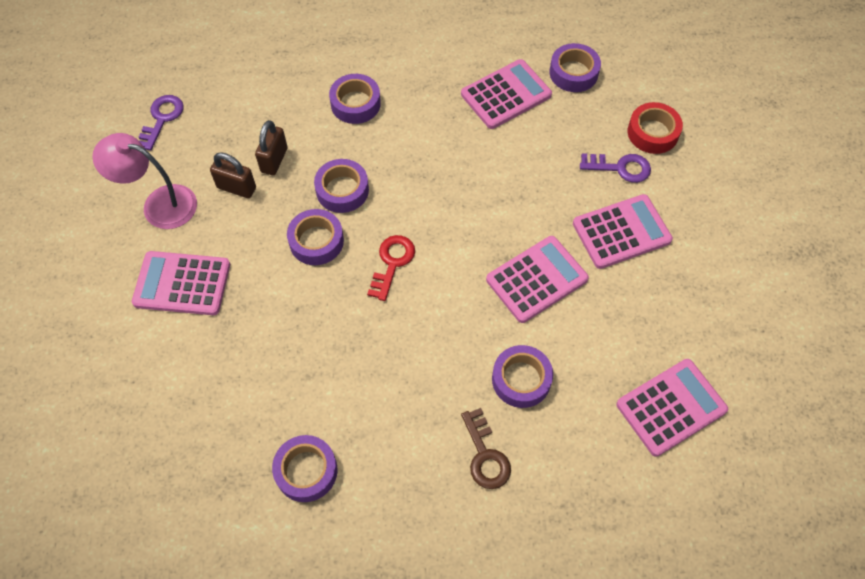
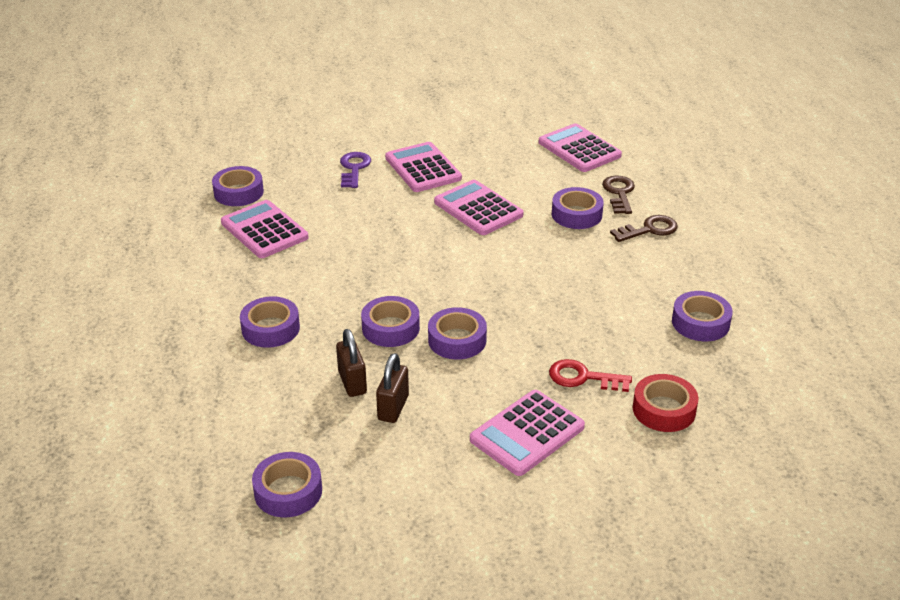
camera: 95 degrees left, 25 degrees down
(159, 204) = (422, 471): pink lamp -> none
(162, 119) = (288, 491): purple key -> purple tape
(182, 284) = (527, 433): pink calculator -> pink calculator turned 45 degrees clockwise
(274, 160) = (352, 382): brown padlock -> brown padlock turned 60 degrees clockwise
(392, 263) = (475, 289): red key -> red key (583, 377)
(566, 436) = (619, 193): none -> brown key
(652, 133) = (314, 152): red tape -> red tape (664, 410)

